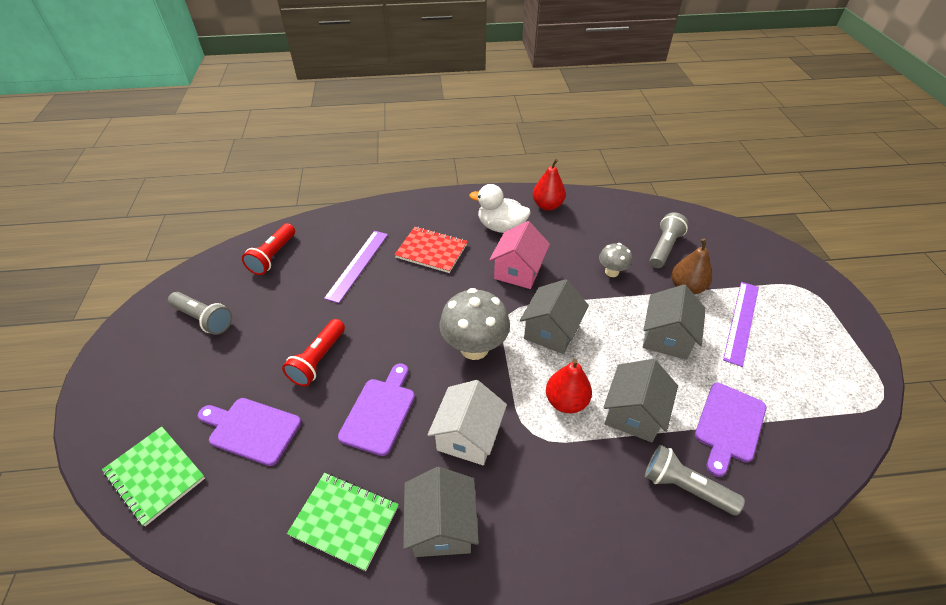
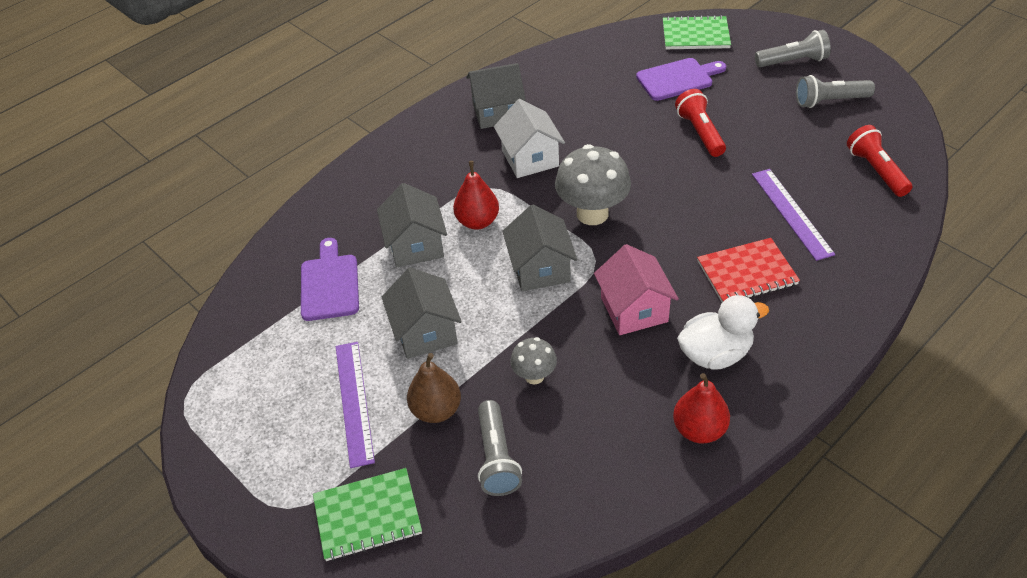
camera: 145 degrees right, 0 degrees up
(344, 521) = (557, 82): green notebook -> green notebook (367, 515)
(379, 412) = (609, 134): purple cutting board -> none
(442, 526) = (497, 112): grey house -> grey house turned 60 degrees counterclockwise
(684, 487) = (348, 220): grey flashlight -> grey flashlight (793, 61)

